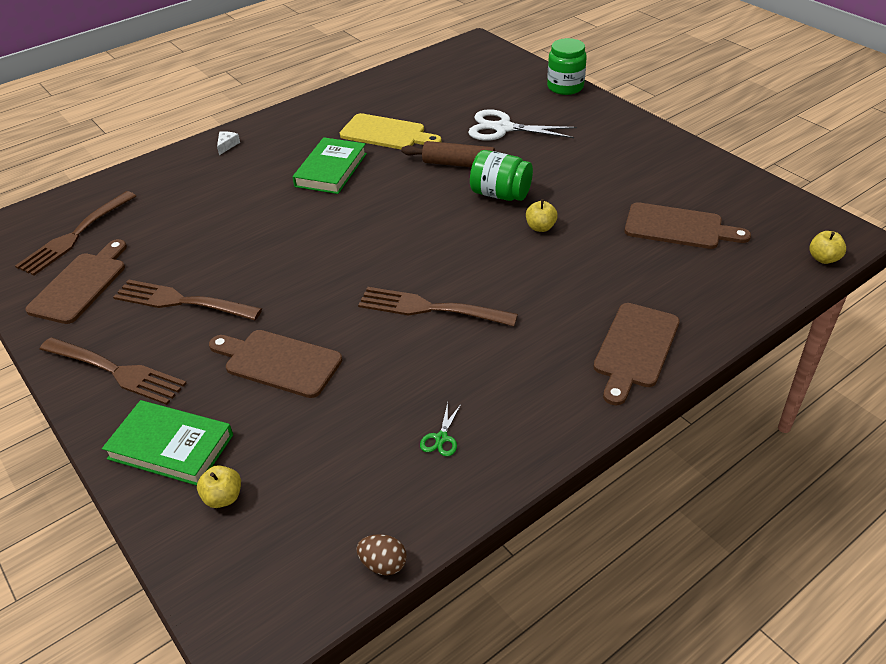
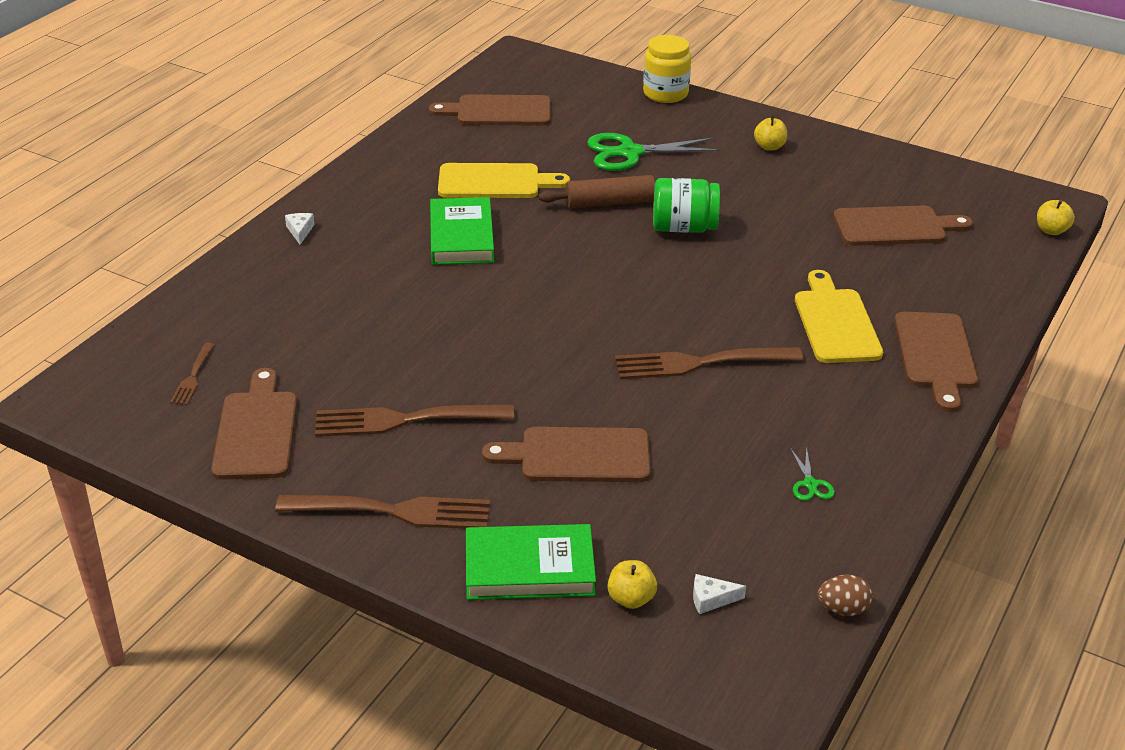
camera: 25 degrees left, 5 degrees down
(75, 235) = (193, 377): brown fork -> brown fork, size x0.50
(284, 518) = (711, 599): none -> white cheese
(429, 82) = (498, 111): none -> brown cutting board
(503, 128) = (630, 153): white scissors -> green scissors
(540, 227) = (754, 255): yellow apple -> yellow apple (769, 147)
(565, 87) = (665, 93): green jar -> yellow jar
(567, 299) = (835, 322): none -> yellow cutting board

